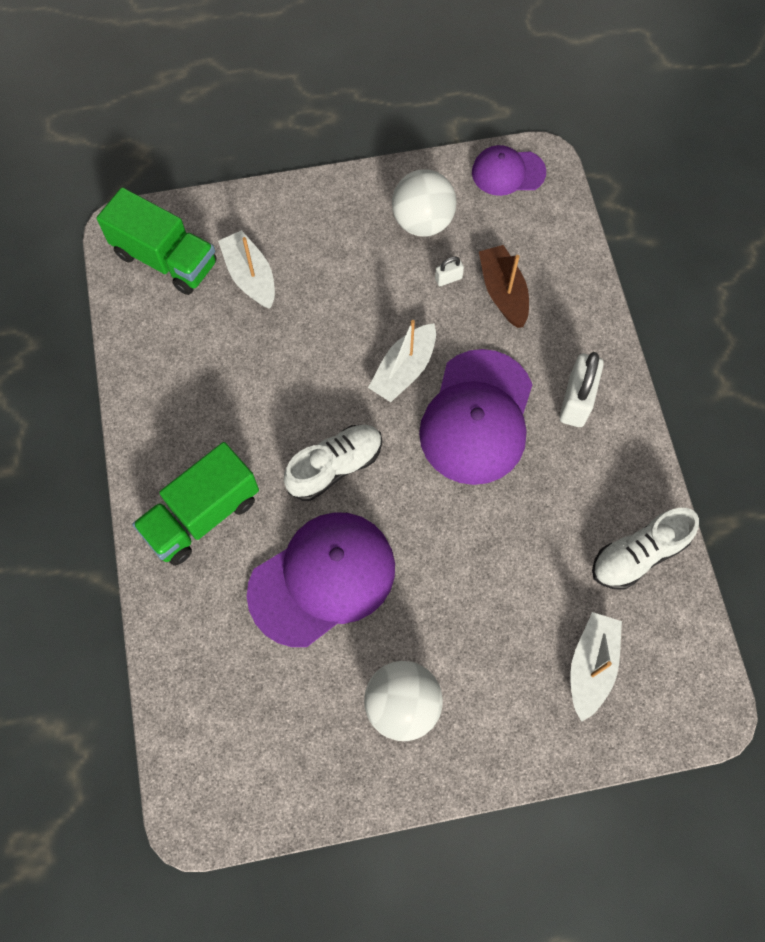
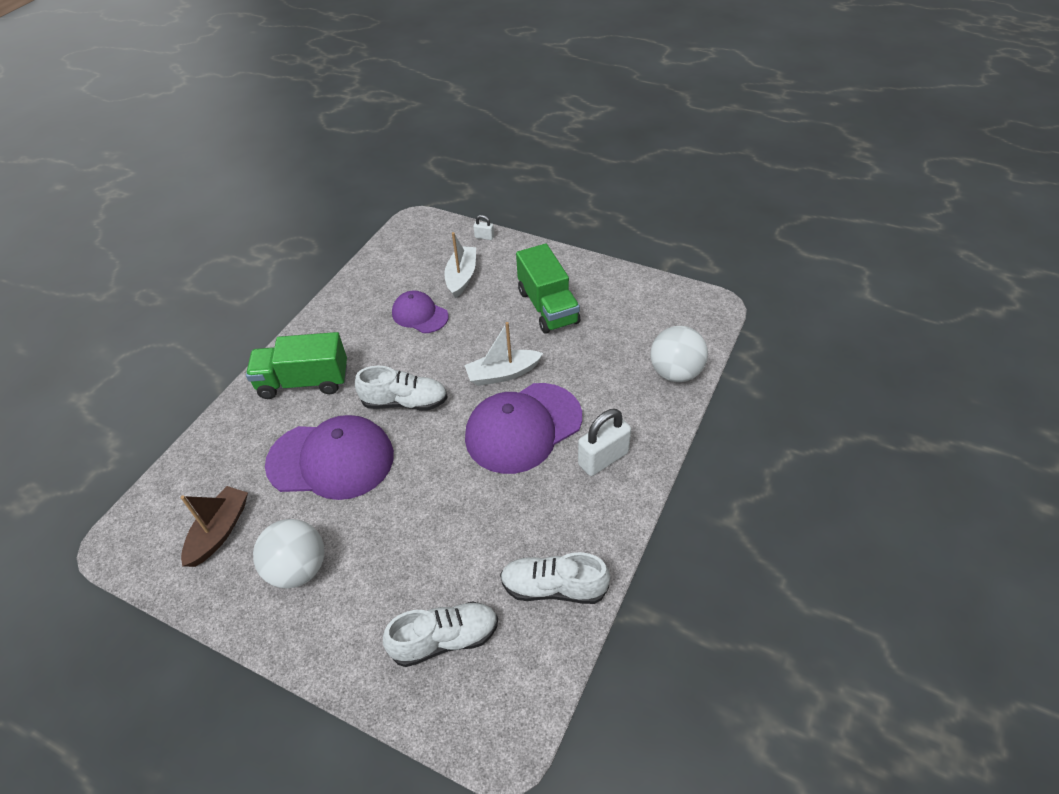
camera: 40 degrees right, 20 degrees down
(165, 259) = (424, 245): green truck -> green truck (548, 307)
(422, 222) = (597, 301): white ball -> white ball (675, 372)
(448, 278) = (583, 339): white padlock -> white padlock (484, 237)
(503, 292) = (613, 366): brown boat -> brown boat (219, 531)
(508, 172) = (683, 301): purple cap -> purple cap (420, 315)
(591, 666) = (445, 639): white boat -> white shoe

